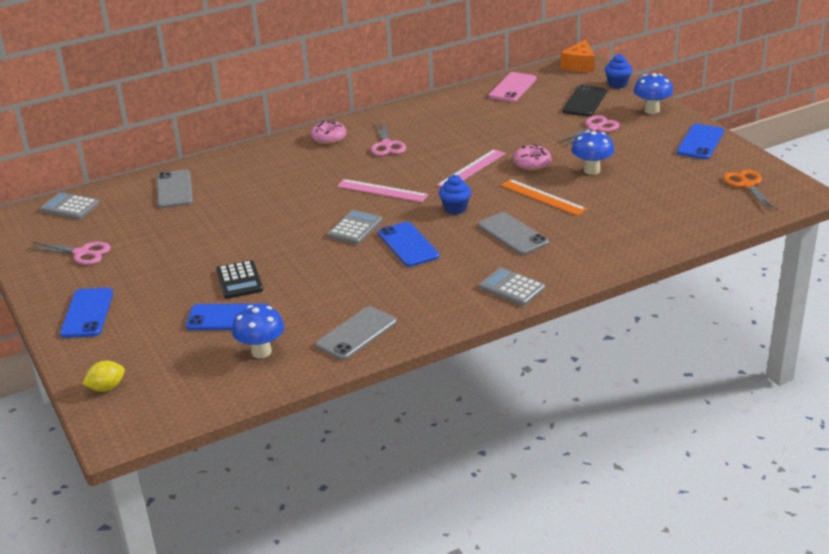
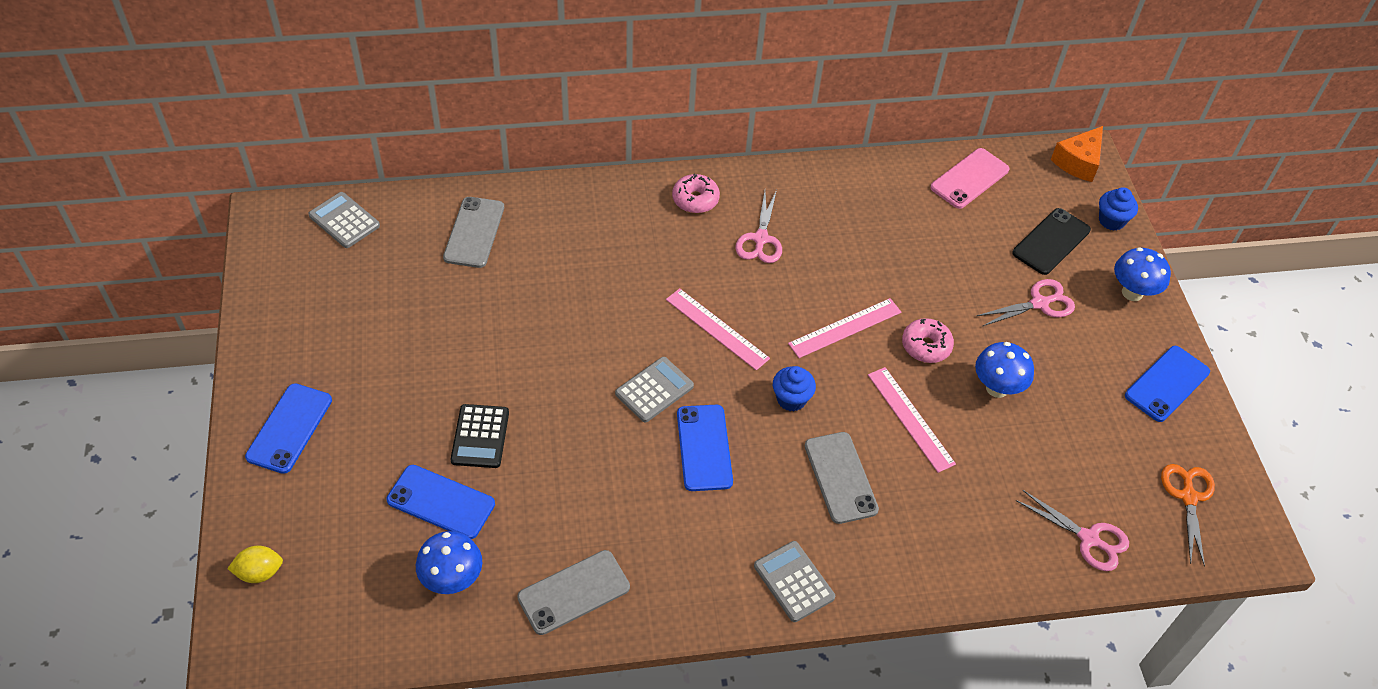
camera: 15 degrees right, 20 degrees up
(82, 253) = (325, 314): pink scissors -> pink scissors (1088, 539)
(543, 197) = (910, 418): orange ruler -> pink ruler

